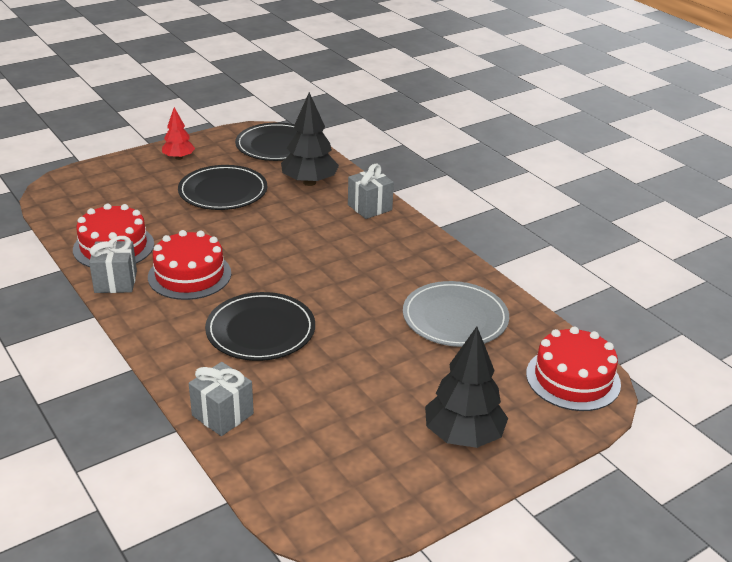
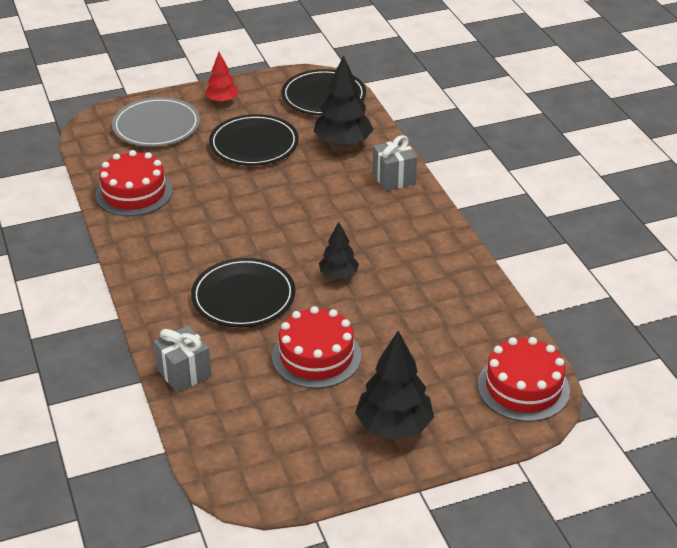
camera: 15 degrees right, 5 degrees up
(115, 282) = (126, 230): grey gift -> none
(189, 275) = (195, 231): red cake -> red cake (316, 356)
(350, 298) = (338, 275): none -> black tree
(455, 318) = (433, 309): grey plate -> grey plate (156, 126)

